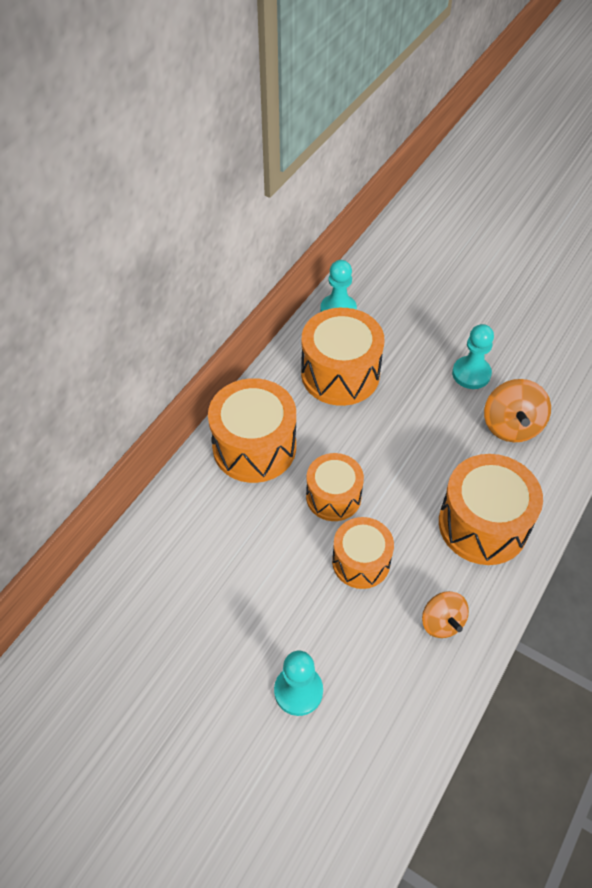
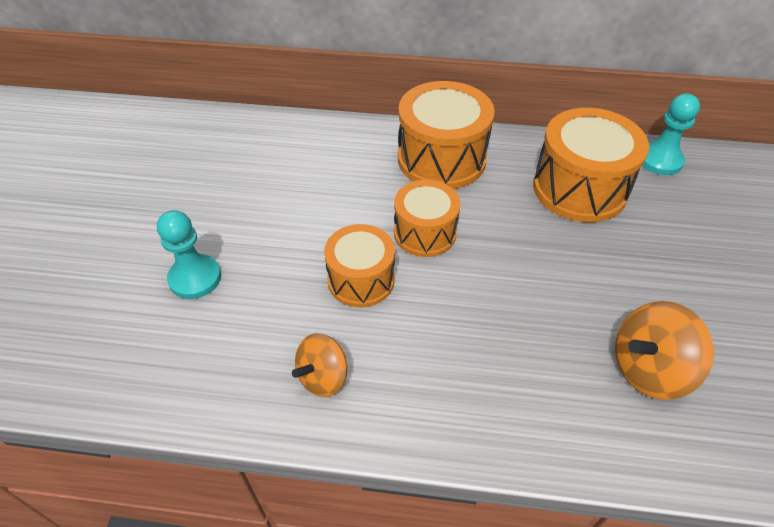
camera: 65 degrees right, 5 degrees down
(471, 374) = (690, 302): turquoise pawn -> none
(483, 524) = (478, 380): orange drum -> none

